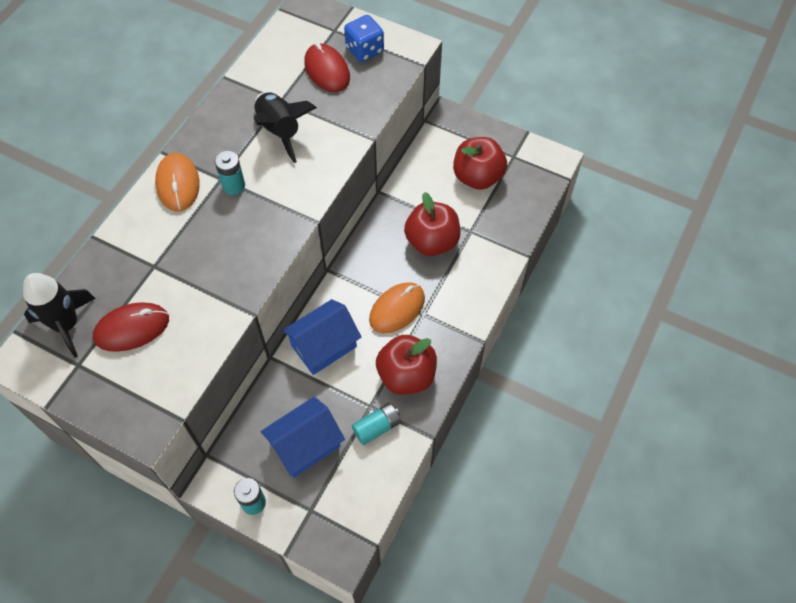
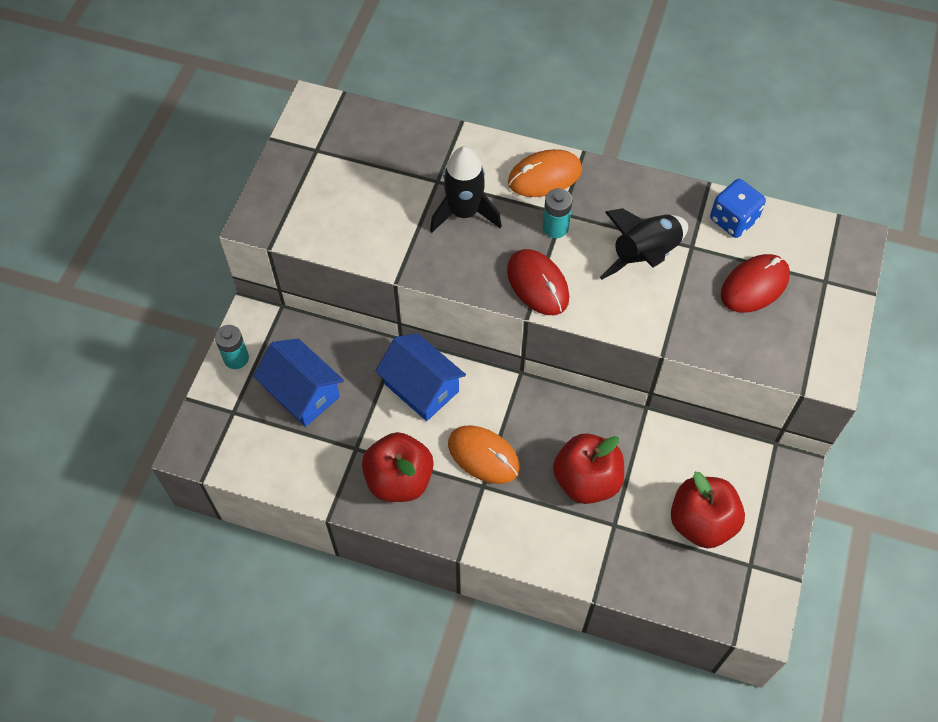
camera: 80 degrees right, 0 degrees up
(67, 325) = (357, 129): black rocket -> black rocket (464, 212)
(132, 328) = (362, 182): red mouse -> red mouse (538, 284)
(364, 50) = (803, 321): blue dice -> blue dice (733, 220)
(377, 427) = (331, 459): turquoise battery -> none

